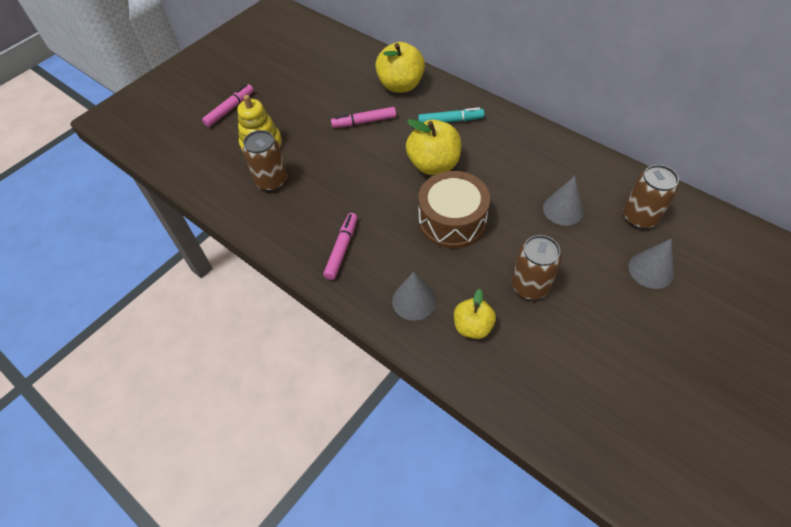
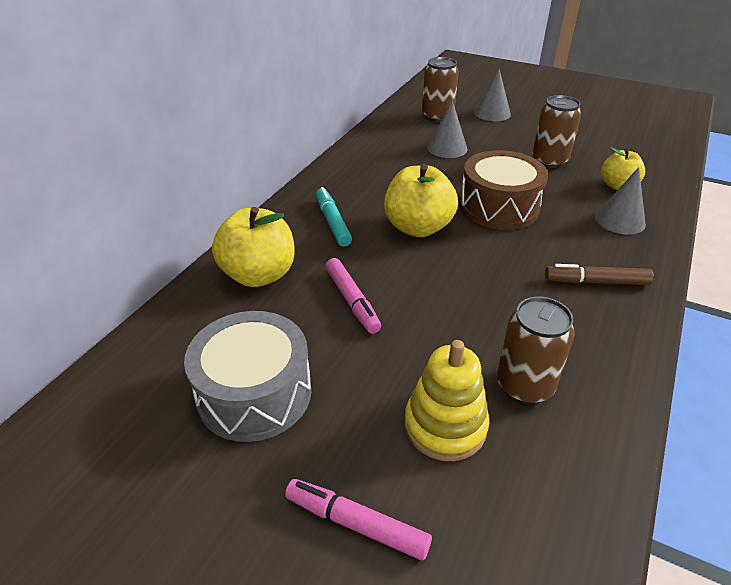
camera: 105 degrees left, 15 degrees down
(310, 83) = (254, 393): none -> grey drum
(342, 249) = (596, 282): pink marker -> brown marker

